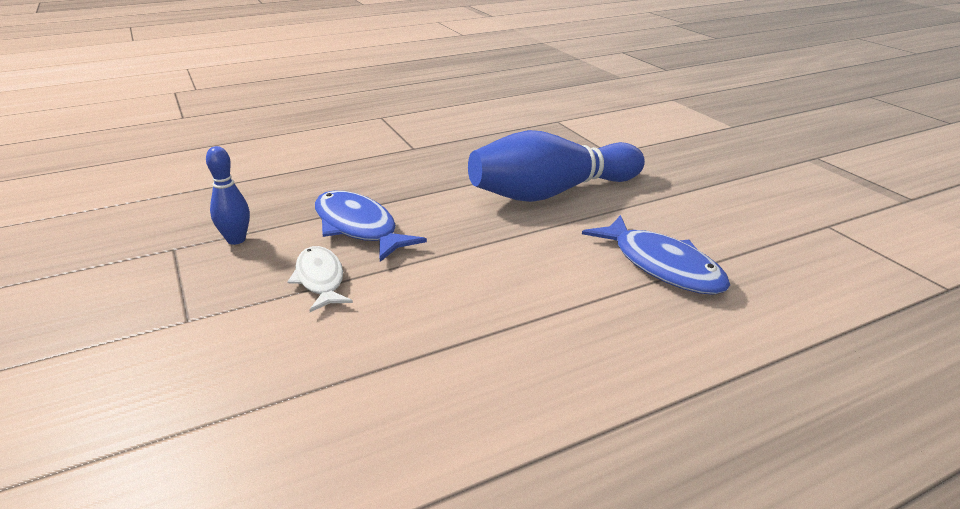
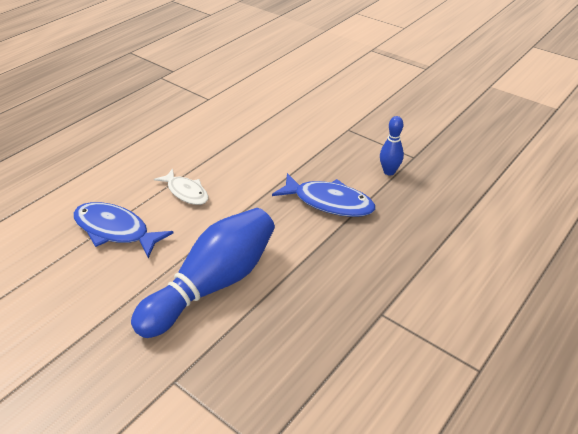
camera: 155 degrees right, 10 degrees up
(320, 279) = (312, 163): white fish -> white fish (186, 192)

